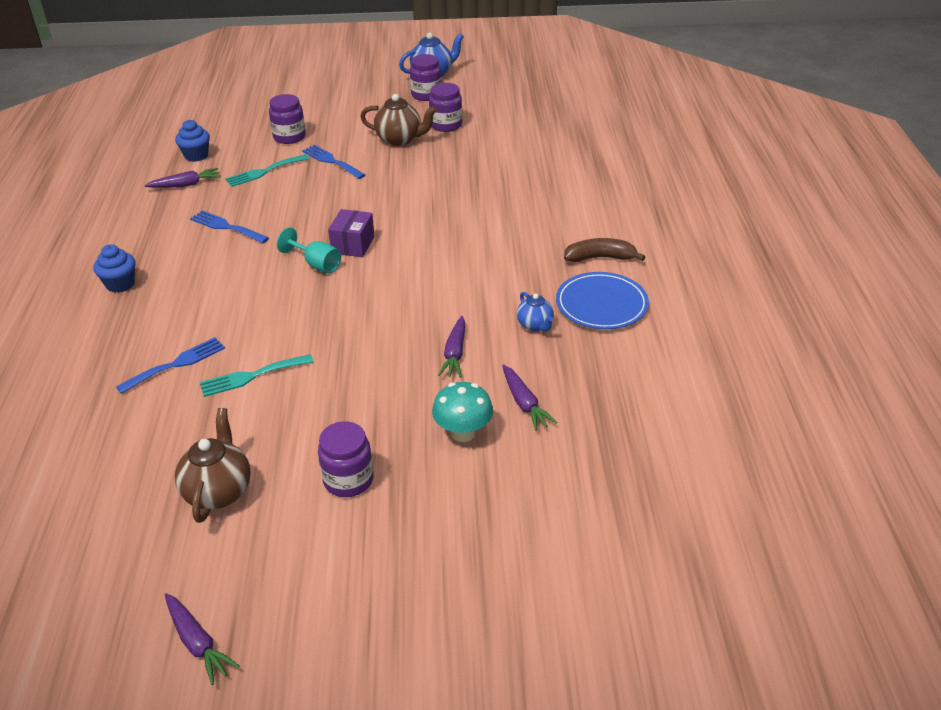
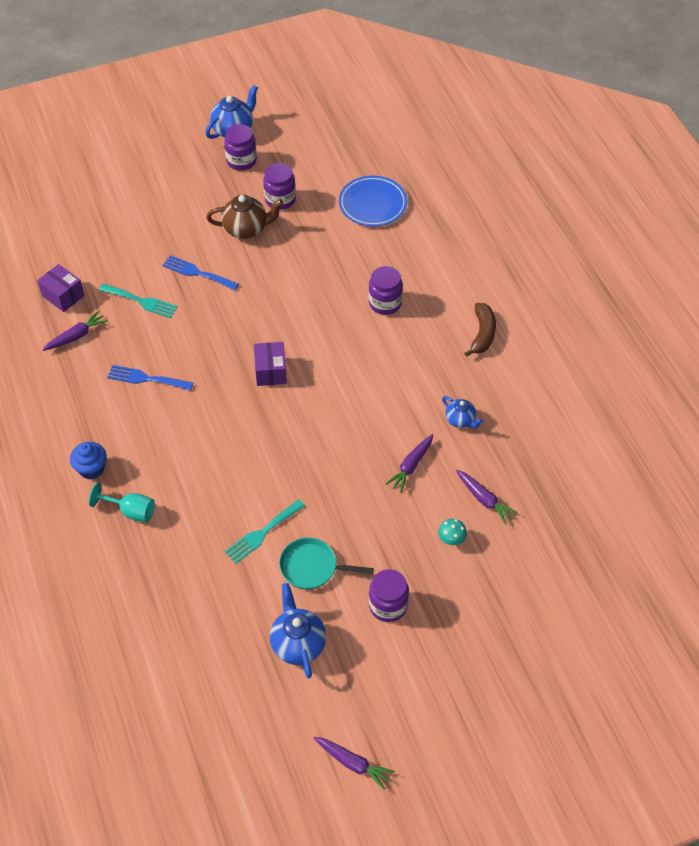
camera: 20 degrees left, 15 degrees up
(176, 364) = (194, 538): blue fork -> none
(196, 156) = (63, 296): blue cupcake -> purple box
(218, 491) = (298, 644): brown teapot -> blue teapot
(264, 172) = (141, 301): turquoise fork -> turquoise fork turned 105 degrees counterclockwise
(285, 420) = (312, 567): none -> turquoise pan
(289, 137) = (139, 249): purple jar -> purple jar (385, 303)
(316, 264) = (251, 402): turquoise goblet -> turquoise goblet (131, 511)
(455, 353) = (411, 466): purple carrot -> purple carrot turned 45 degrees clockwise
(463, 433) = (451, 539): turquoise mushroom -> turquoise mushroom, size x0.61
(600, 258) = (482, 334): brown banana -> brown banana turned 120 degrees clockwise
(601, 304) = (503, 385): blue plate -> blue plate (373, 204)

